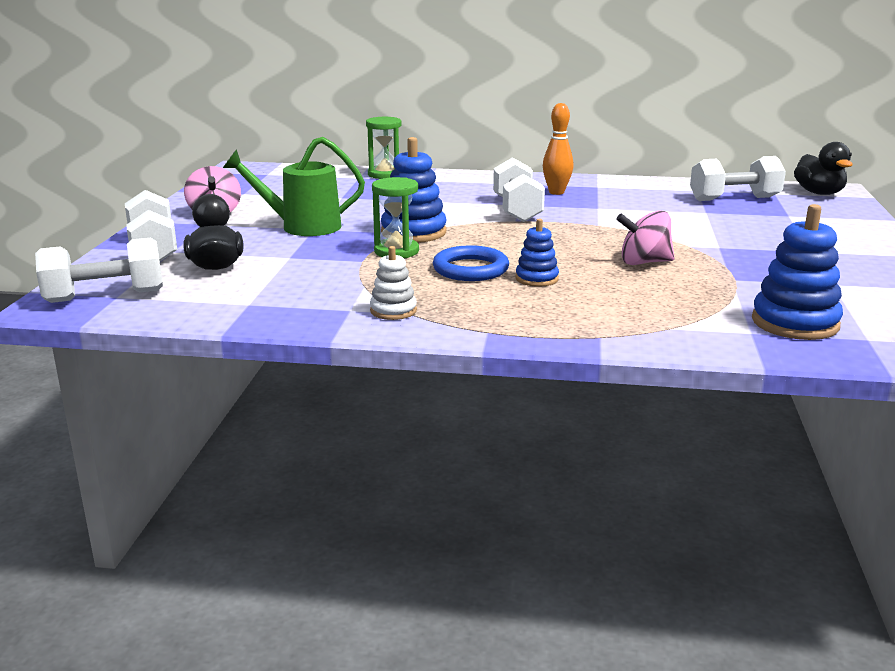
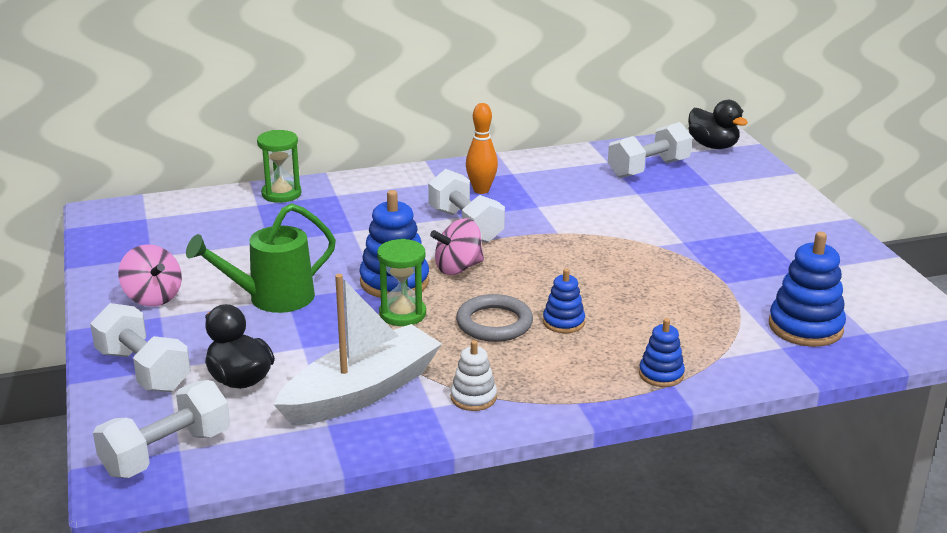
camera: 25 degrees left, 5 degrees up
(301, 290) = (361, 392): none -> white boat
(470, 269) = (494, 323): blue ring -> grey ring
(595, 328) = (661, 374): none -> blue stacking toy
(644, 262) = (637, 277): pink spinning top -> pink spinning top (458, 268)

